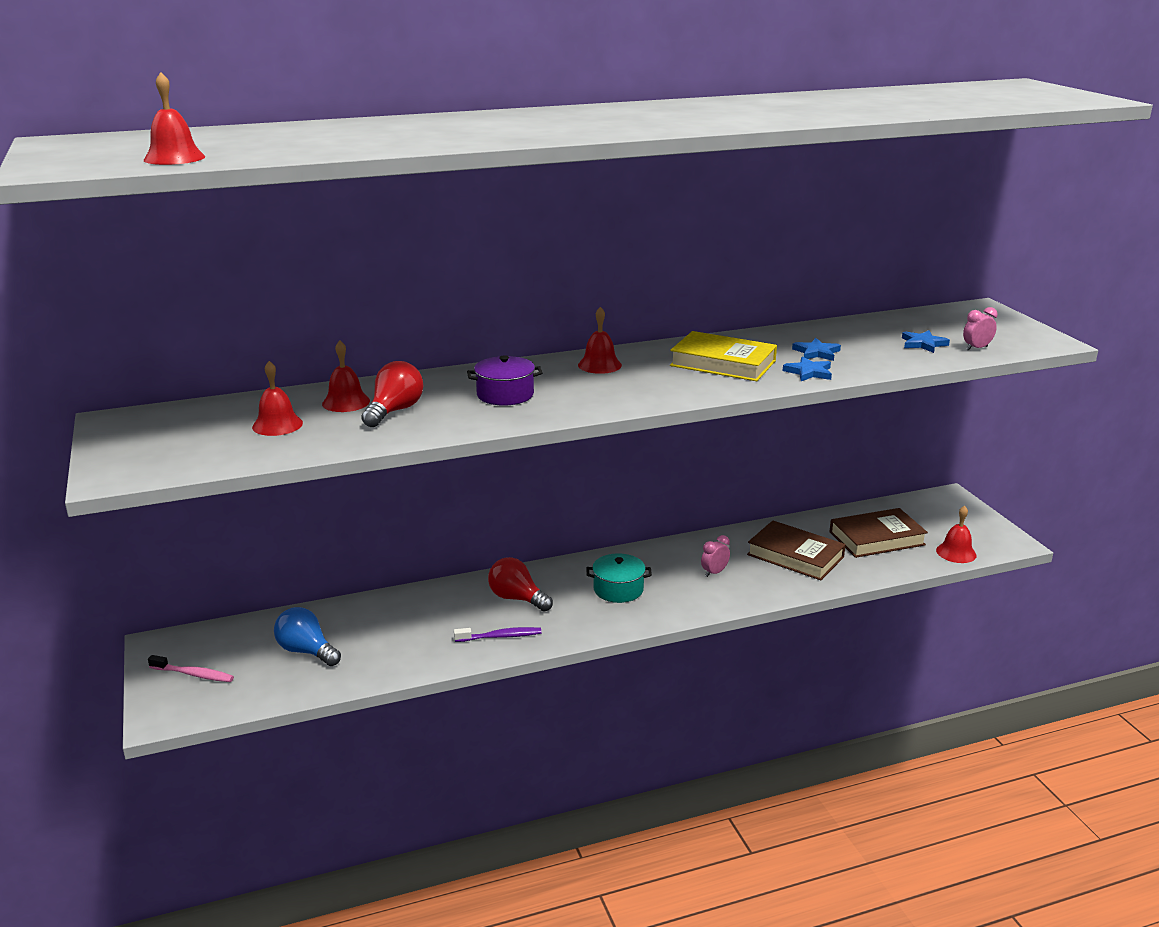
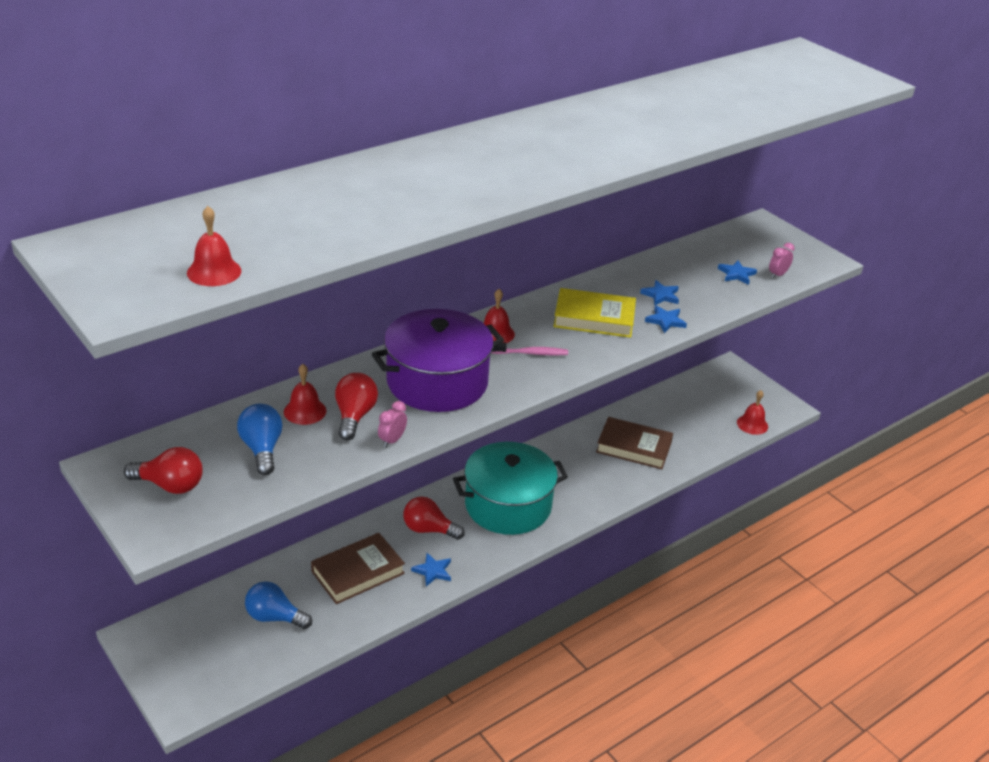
camera: 20 degrees left, 10 degrees up
(162, 441) = (170, 485): none -> red light bulb
(194, 674) = (186, 660): pink toothbrush -> pink toothbrush (531, 353)
(277, 425) = (262, 449): red bell -> blue light bulb
(500, 636) = (433, 571): purple toothbrush -> blue star
(505, 395) = (437, 382): purple pot -> purple pot, size x2.04
(618, 589) = (508, 505): turquoise pot -> turquoise pot, size x2.04
(714, 572) = (577, 475): pink clock -> pink clock (392, 440)
(876, 538) = (689, 419): brown book -> brown book (358, 572)

